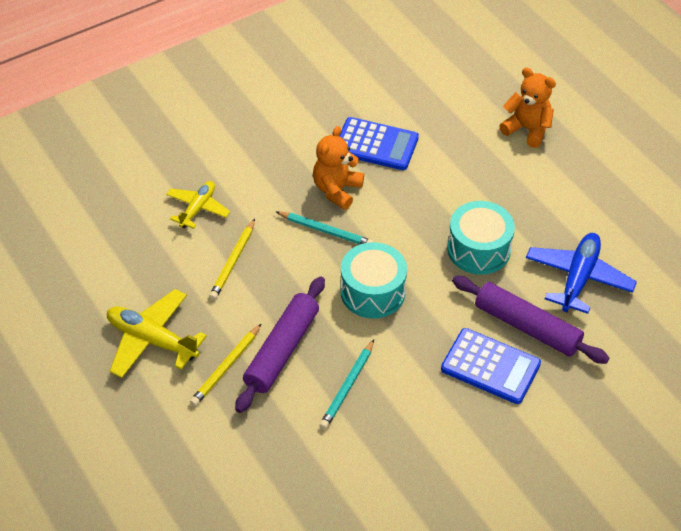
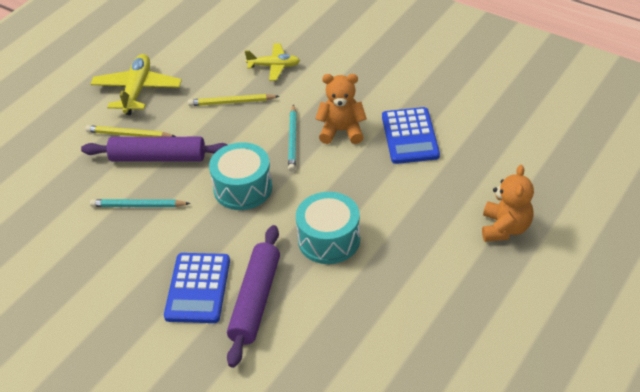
camera: 70 degrees right, 5 degrees down
(578, 278) = (335, 322): blue plane -> none

